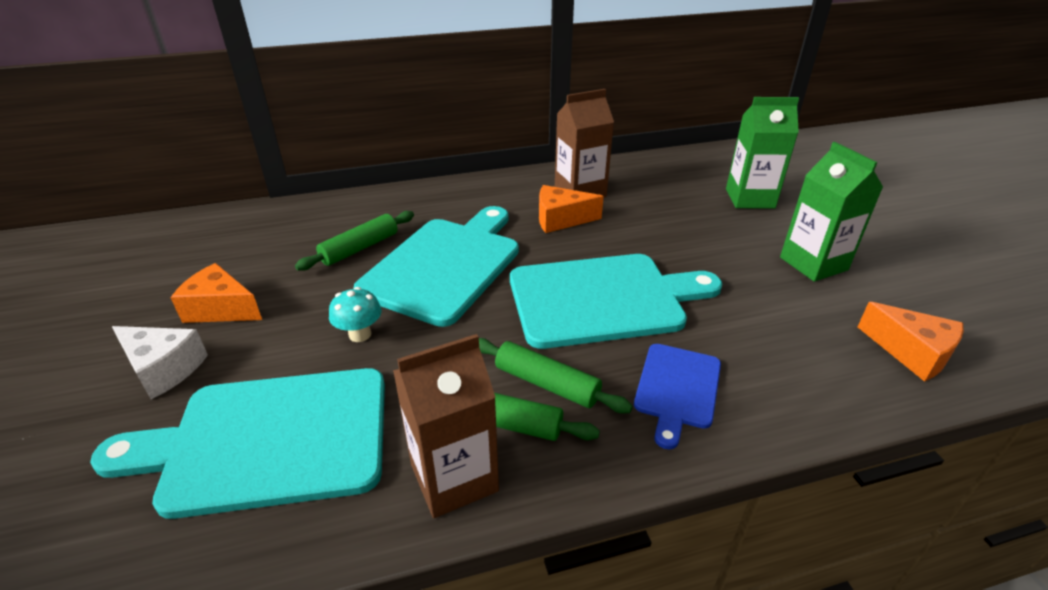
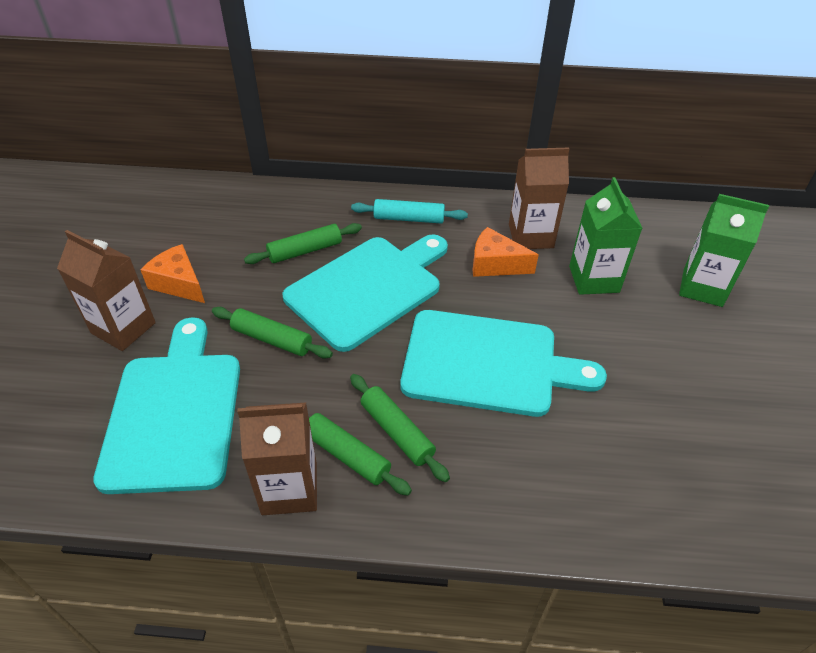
camera: 20 degrees right, 10 degrees up
(163, 369) = (123, 328): white cheese -> brown carton
(268, 440) = (174, 413): turquoise cutting board -> turquoise cutting board turned 75 degrees clockwise
(360, 334) = (272, 339): turquoise mushroom -> green rolling pin
(456, 201) = (409, 218): none -> turquoise rolling pin
(677, 389) = (503, 472): blue cutting board -> none
(813, 263) = (718, 383): green carton -> green carton (594, 279)
(911, 353) = (749, 509): orange cheese -> none

